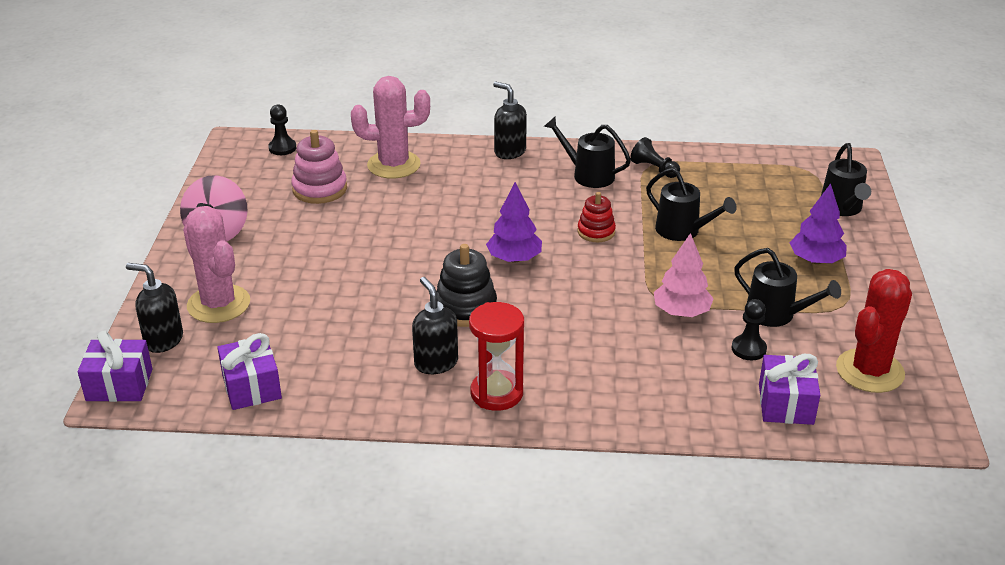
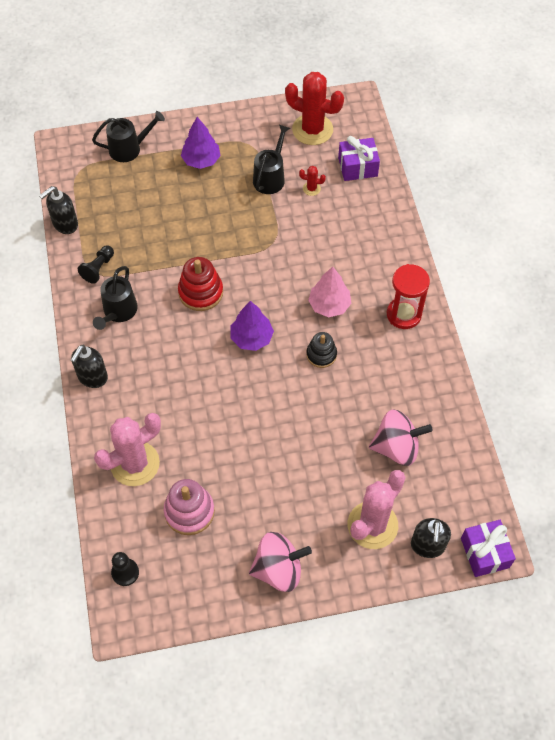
camera: 105 degrees left, 25 degrees up
(251, 387) = (453, 462): purple gift -> none
(302, 343) = (396, 447): none -> pink spinning top
(394, 165) = (135, 463): pink cactus -> pink cactus turned 75 degrees clockwise
(436, 363) = (387, 357): black soap dispenser -> black soap dispenser (65, 224)
(465, 308) = (321, 354): black stacking toy -> black stacking toy, size x0.66
(596, 232) = (201, 292): red stacking toy -> red stacking toy, size x1.51
(681, 312) = (284, 227): pink tree -> pink tree (329, 305)
(683, 231) = (185, 238): black watering can -> none
(748, 349) = (311, 188): black pawn -> red cactus

